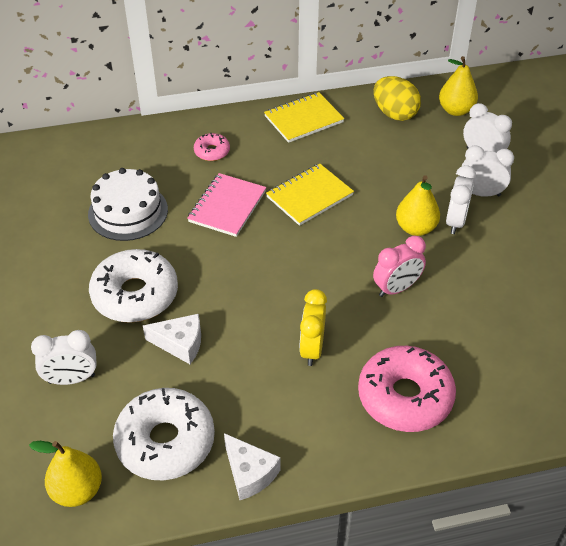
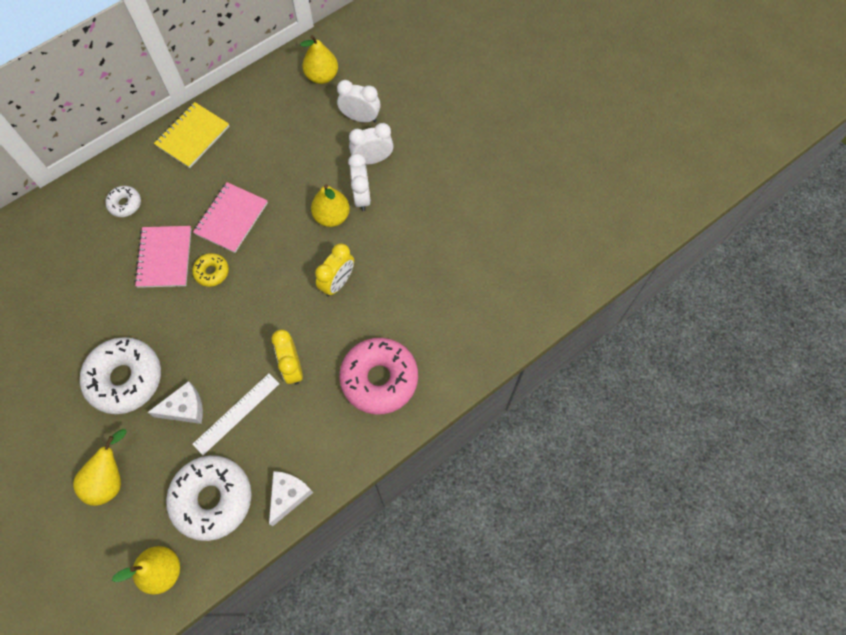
camera: 25 degrees left, 20 degrees up
(71, 379) = (110, 479): white clock -> yellow pear
(128, 211) = (78, 298): white cake -> none
(212, 151) = (125, 204): pink donut -> white donut
(231, 369) = (236, 413): none -> white ruler
(249, 473) = (288, 495): white cheese -> white cheese turned 90 degrees counterclockwise
(268, 234) = (212, 272): none -> yellow donut
(309, 196) = (231, 218): yellow notebook -> pink notebook
(394, 113) = (271, 100): yellow egg -> none
(396, 288) = (338, 282): pink clock -> yellow clock

